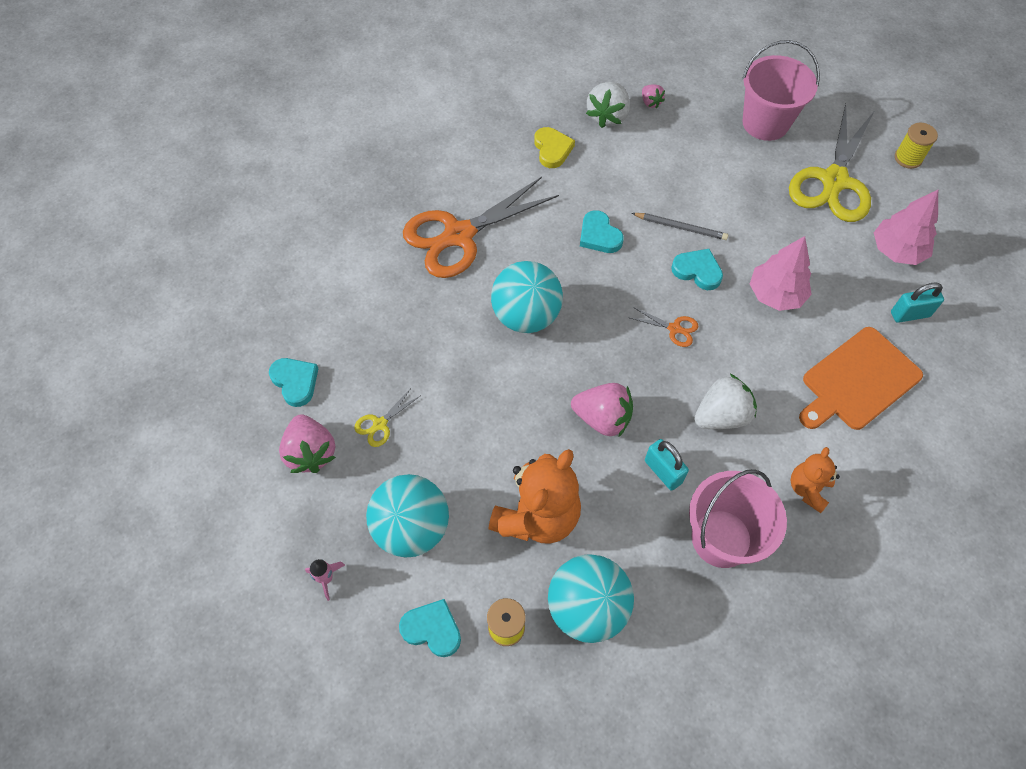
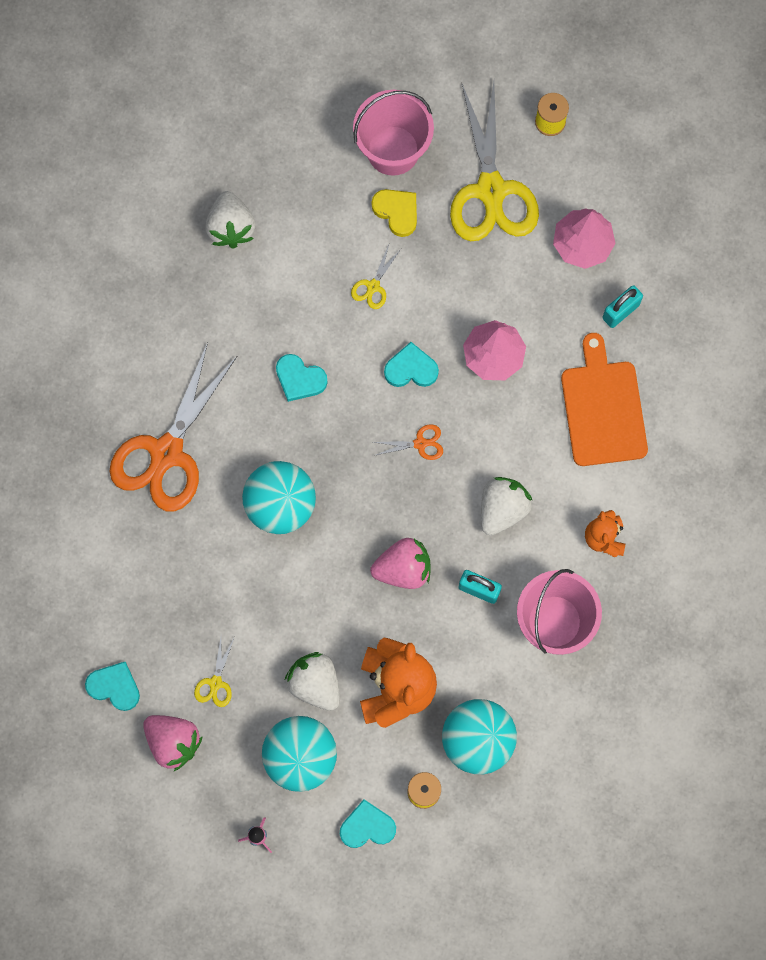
camera: 30 degrees left, 15 degrees up
(465, 472) = (315, 684): none -> white strawberry
(552, 149) = (198, 300): yellow heart -> yellow heart (397, 212)
(650, 102) = (265, 185): pink strawberry -> none
(681, 227) = (371, 327): grey pencil -> none
(698, 201) = (373, 286): none -> yellow scissors
(858, 381) = (603, 408): orange cutting board -> orange cutting board turned 150 degrees clockwise

